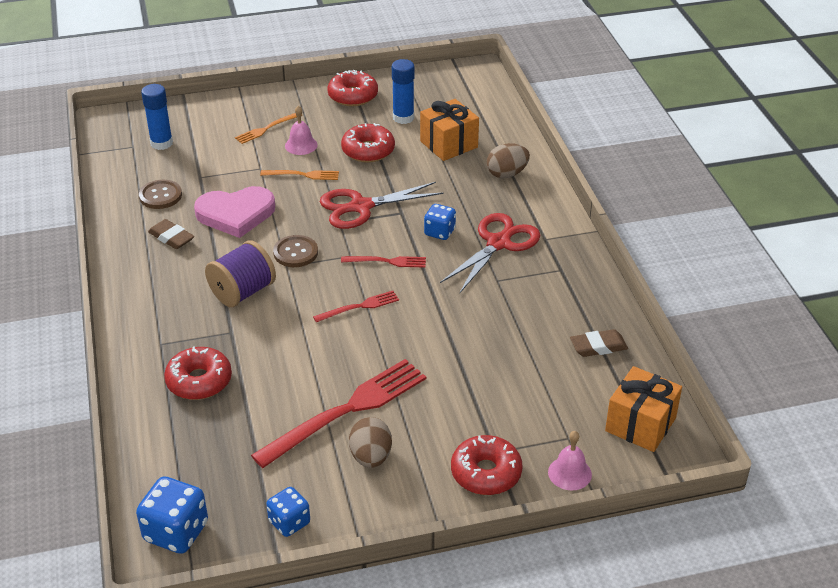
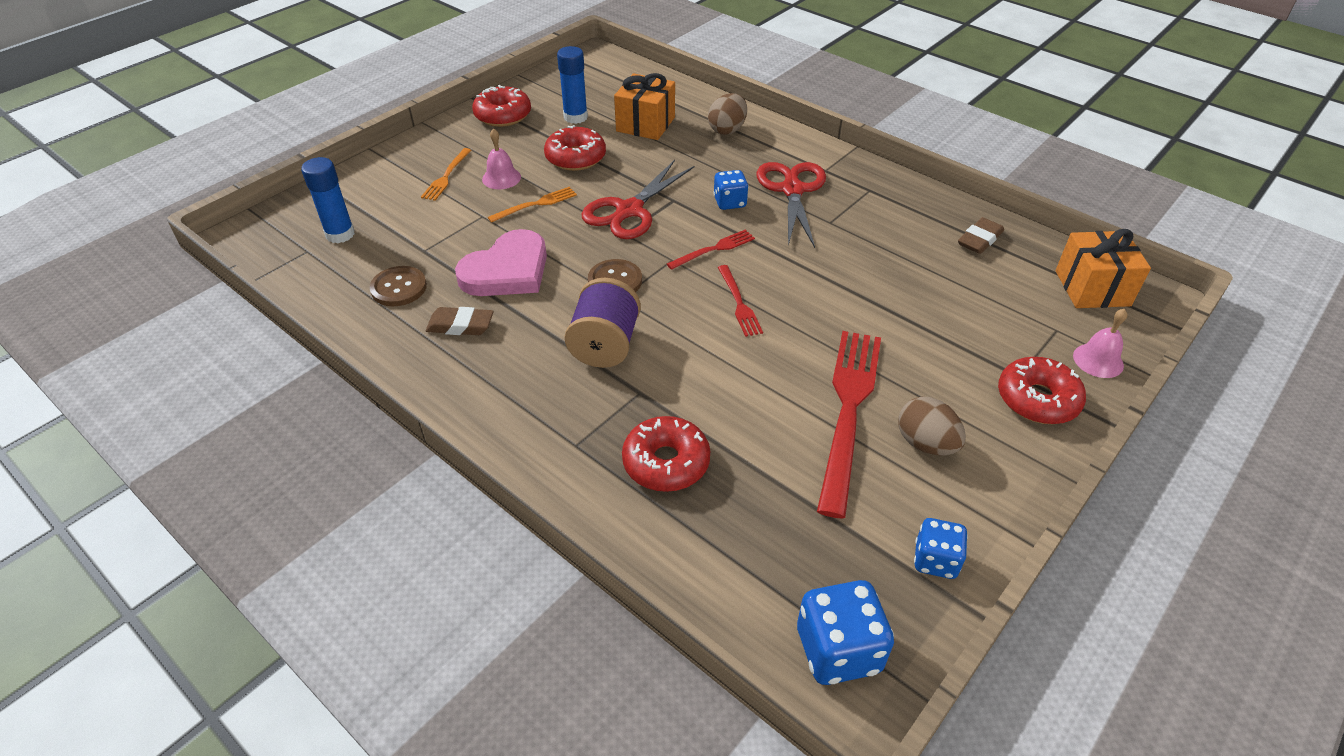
camera: 35 degrees left, 5 degrees up
(359, 307) = (739, 303): red fork -> red fork turned 135 degrees clockwise

